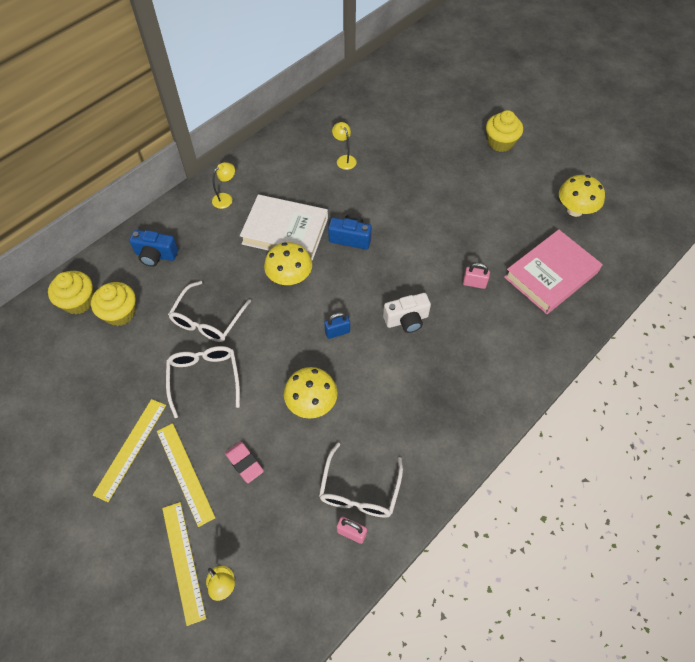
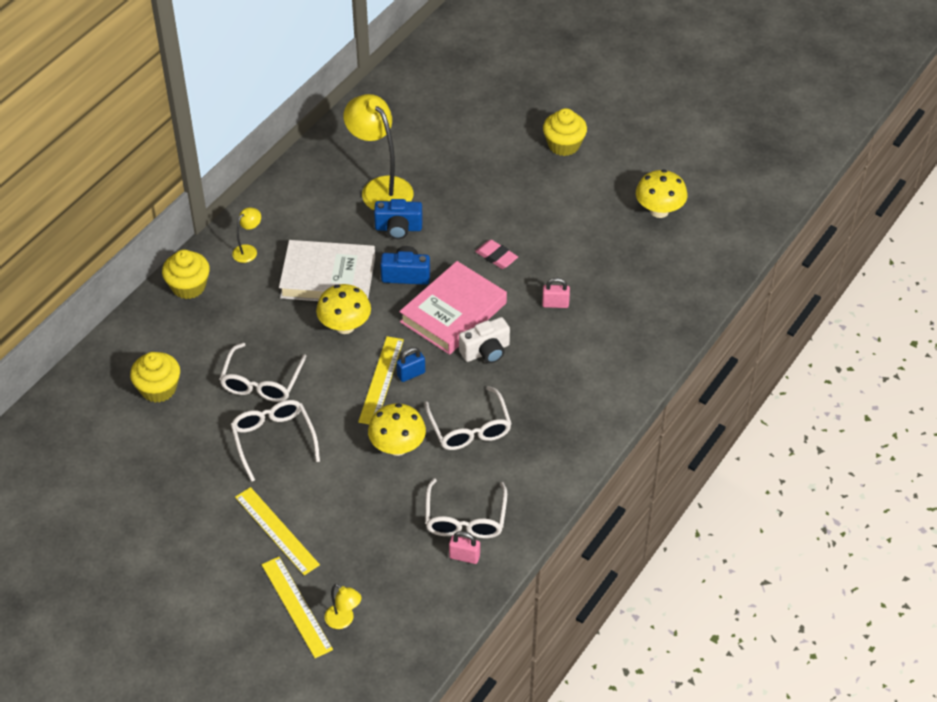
camera: 10 degrees left, 10 degrees down
(78, 301) = (106, 384): yellow cupcake -> yellow cupcake (188, 286)
(130, 448) = (211, 517): yellow ruler -> yellow ruler (381, 380)
(156, 255) = (182, 323): blue camera -> blue camera (398, 228)
(244, 463) = (338, 512): pink eraser -> pink eraser (496, 257)
(344, 159) = (380, 188): yellow lamp -> yellow lamp, size x2.15
(379, 394) = (469, 428): none -> white glasses
(551, 275) = (639, 284): pink book -> pink book (453, 312)

